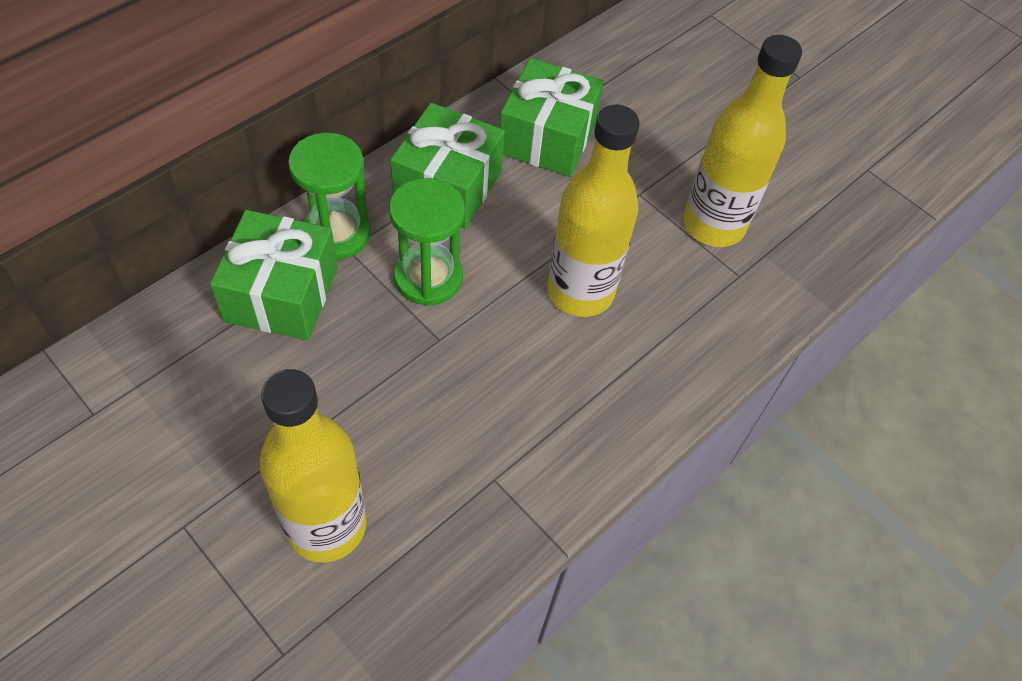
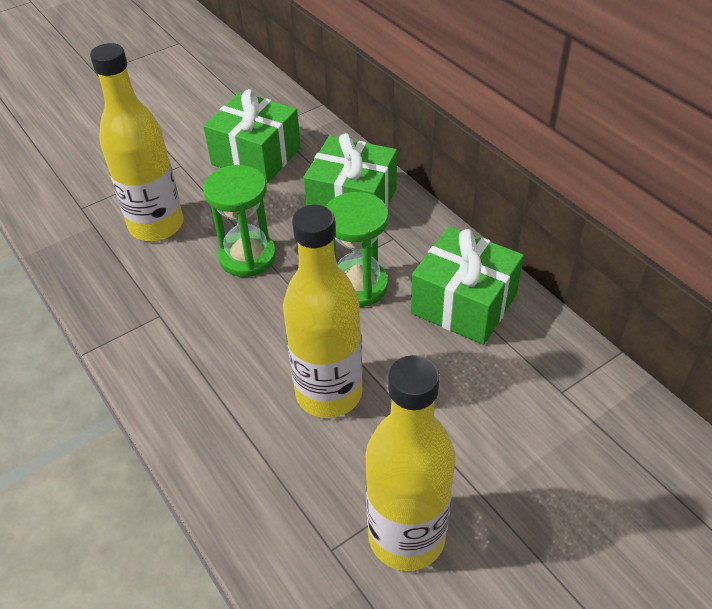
camera: 105 degrees right, 10 degrees down
(337, 233) = (409, 231): green hourglass -> green hourglass (247, 257)
(547, 138) = (534, 388): green gift -> green gift (256, 156)

